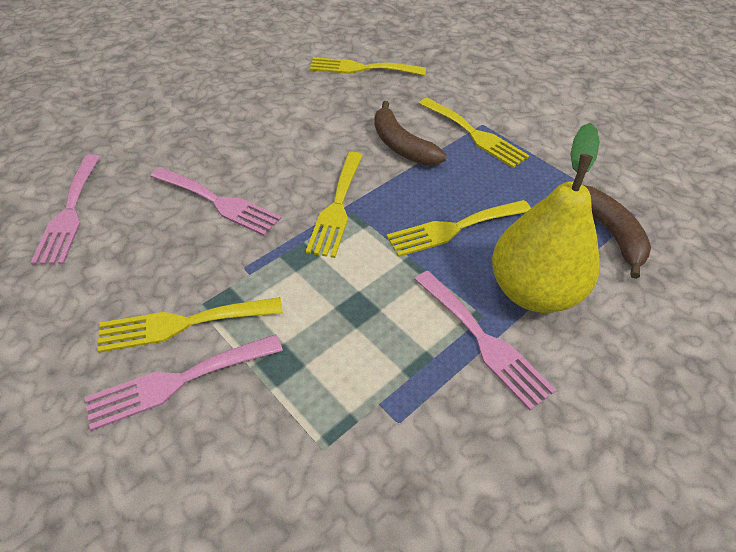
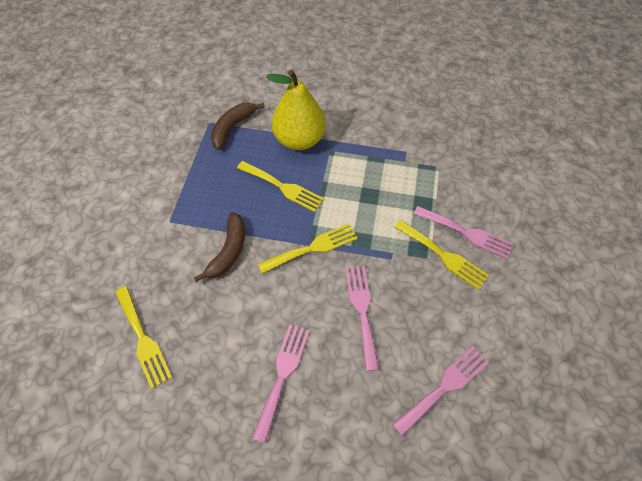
camera: 125 degrees left, 10 degrees up
(474, 134) = (185, 219): yellow fork -> none
(483, 341) = (343, 144): pink fork -> pink fork (282, 375)

